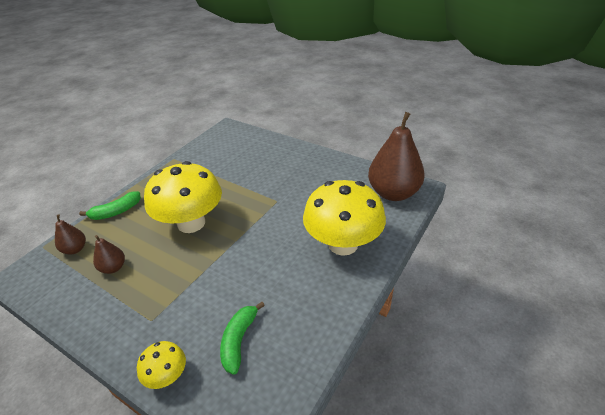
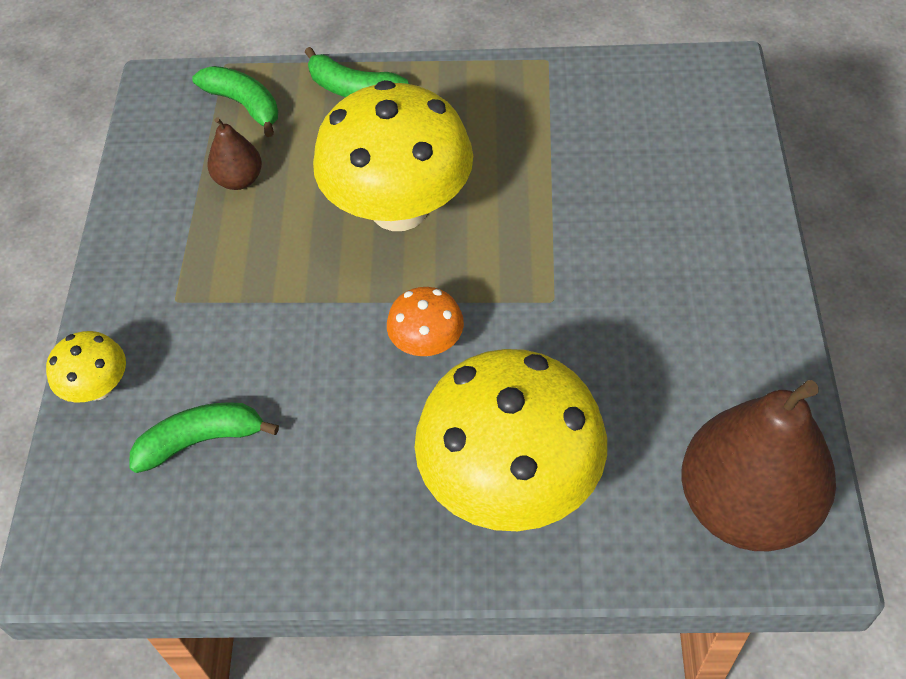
camera: 60 degrees right, 15 degrees up
(75, 249) = (244, 105): brown pear -> green banana
(262, 241) = (427, 344): none -> orange mushroom

